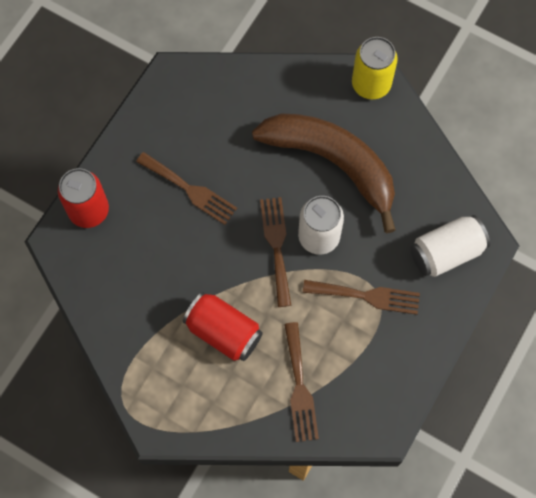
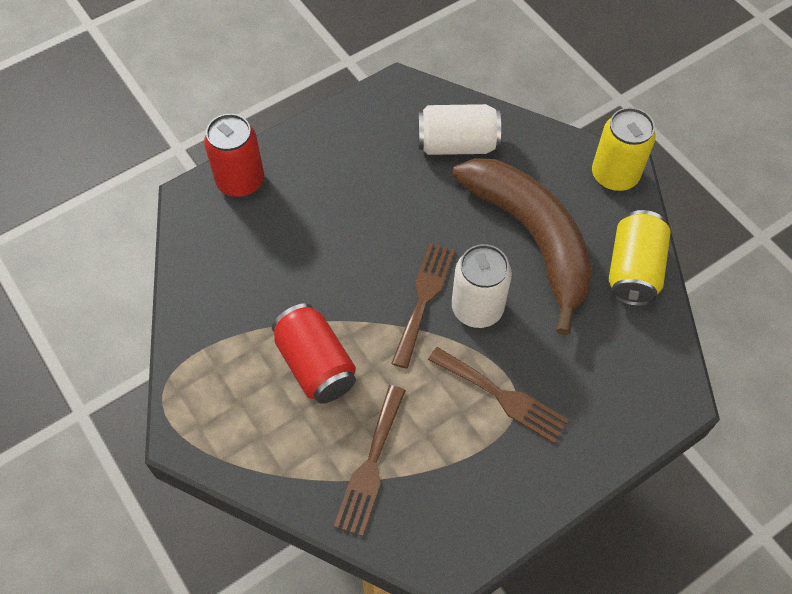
camera: 25 degrees right, 10 degrees down
(190, 190) = (358, 203): brown fork -> none
(417, 157) = (633, 270): none -> yellow can
(446, 252) = (622, 388): white can -> white can (457, 144)

